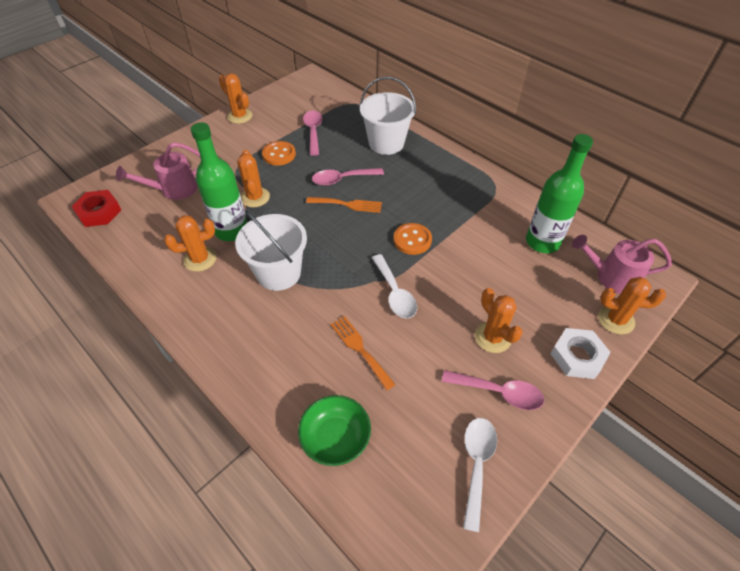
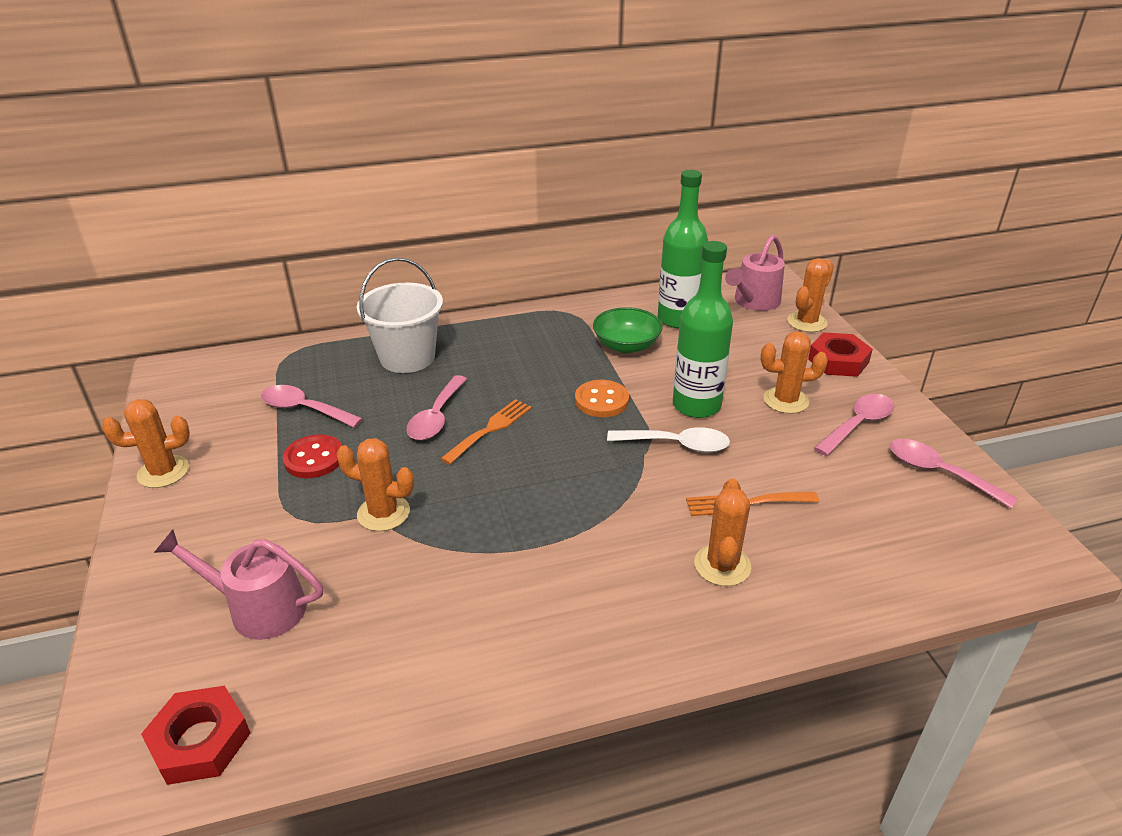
camera: 60 degrees left, 15 degrees down
(173, 189) = (258, 608): pink watering can -> pink watering can turned 105 degrees clockwise
(200, 259) = (463, 617): orange cactus -> orange cactus (722, 565)
(231, 230) = (432, 561): green bottle -> green bottle (696, 405)
(279, 154) = (314, 458): orange button -> red button
(279, 273) = (563, 536): white bucket -> none
(335, 438) = (866, 569): green bowl -> green bowl (626, 345)
(476, 464) = (939, 473): white spoon -> pink spoon
(577, 356) = (838, 361): white nut -> red nut

